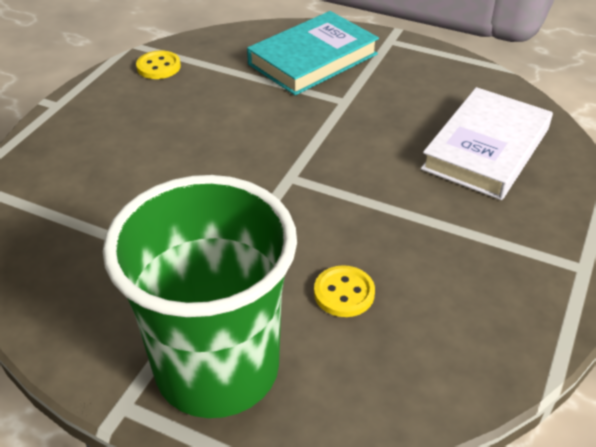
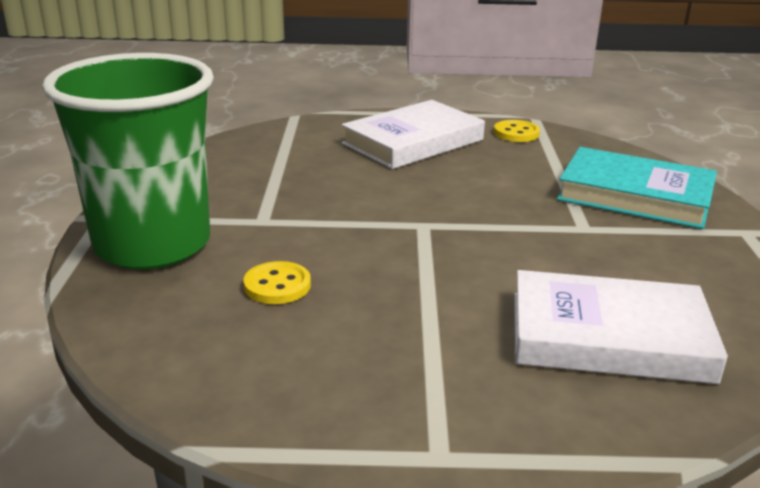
camera: 65 degrees right, 15 degrees down
(125, 129) = (413, 142): none -> white book

